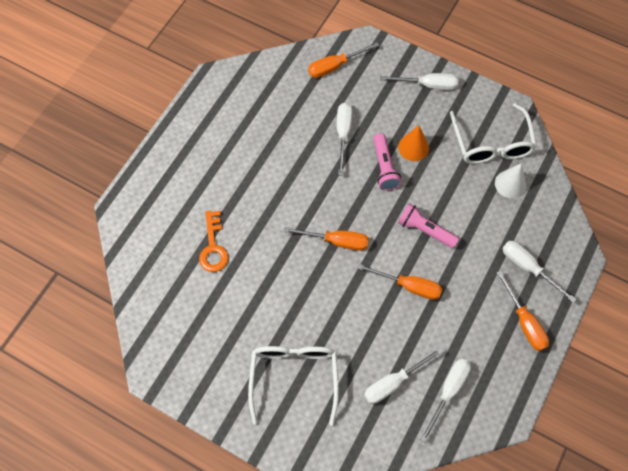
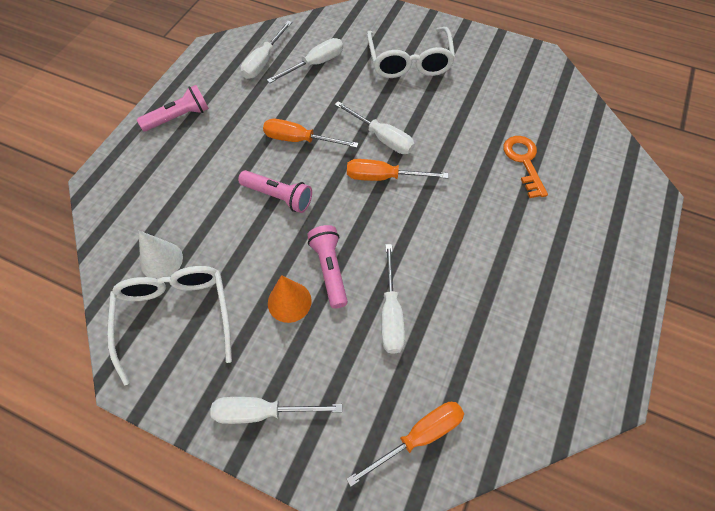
camera: 175 degrees right, 5 degrees down
(524, 322) = (179, 117): orange screwdriver -> pink flashlight
(528, 268) = (162, 166): white screwdriver -> white screwdriver (382, 138)

